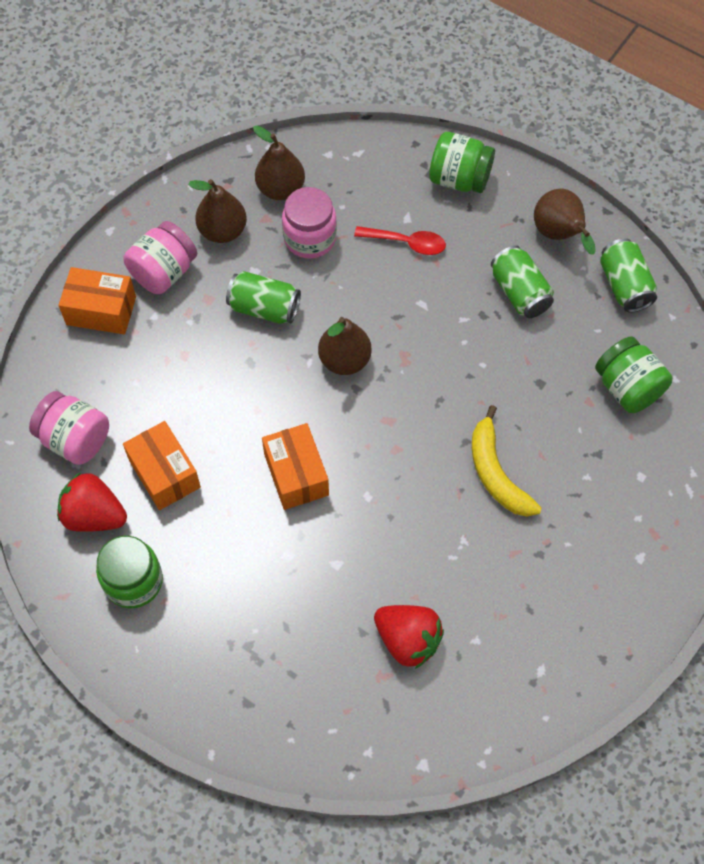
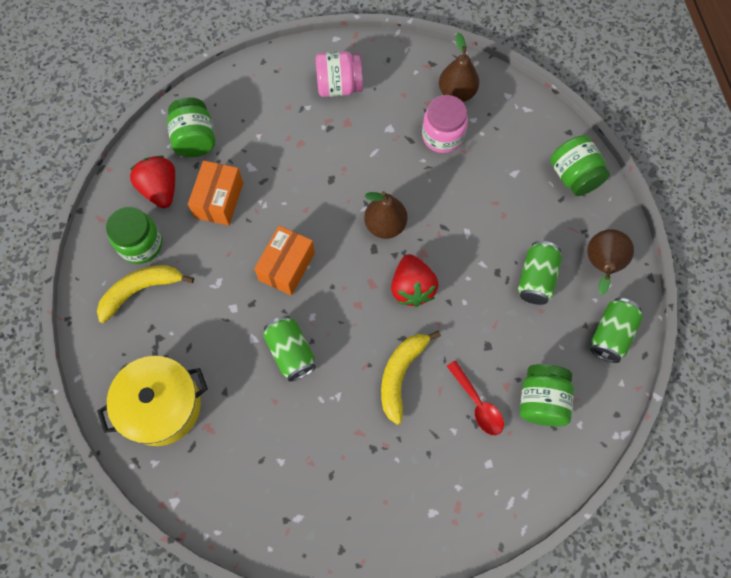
camera: 45 degrees right, 5 degrees up
(75, 439) = (195, 139): pink jar -> green jar
(101, 311) = (283, 80): orange box -> none
(182, 621) = (141, 290): none -> yellow banana
(223, 231) = (397, 90): brown pear -> none
(264, 308) = (372, 154): green can -> green can (291, 352)
(319, 699) = (161, 406): none -> yellow pot
(407, 243) = (498, 188): red spoon -> red spoon (477, 404)
(408, 640) = (243, 422): red strawberry -> red strawberry (412, 288)

